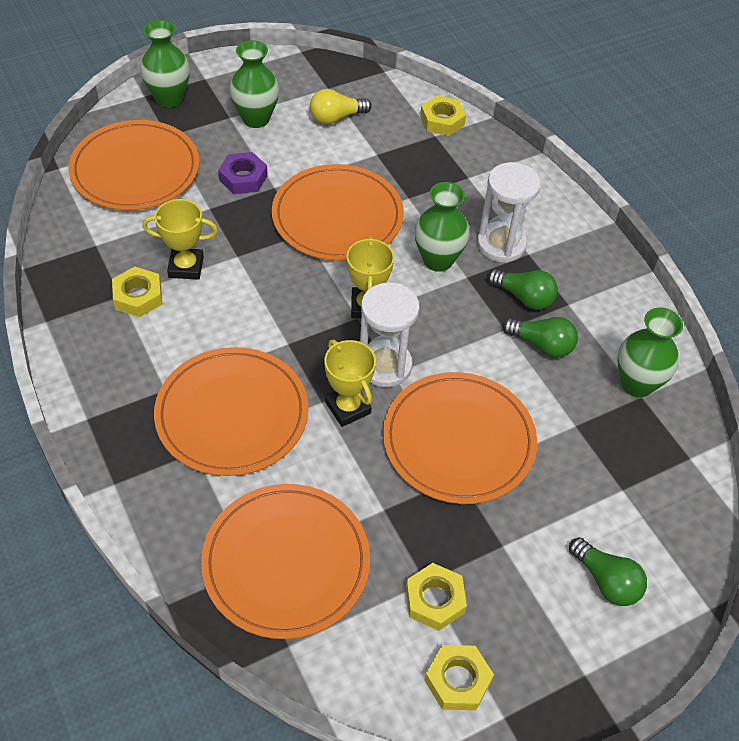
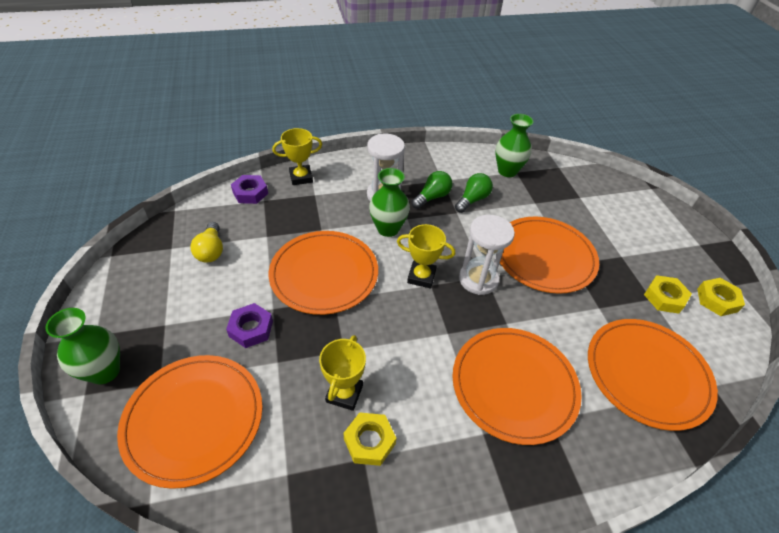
camera: 75 degrees left, 5 degrees down
(256, 119) = (179, 305): green vase -> none
(348, 408) = (513, 308): yellow trophy -> yellow trophy (301, 177)
(442, 121) = (250, 193): yellow nut -> purple nut
(606, 581) = (640, 220): green light bulb -> none

